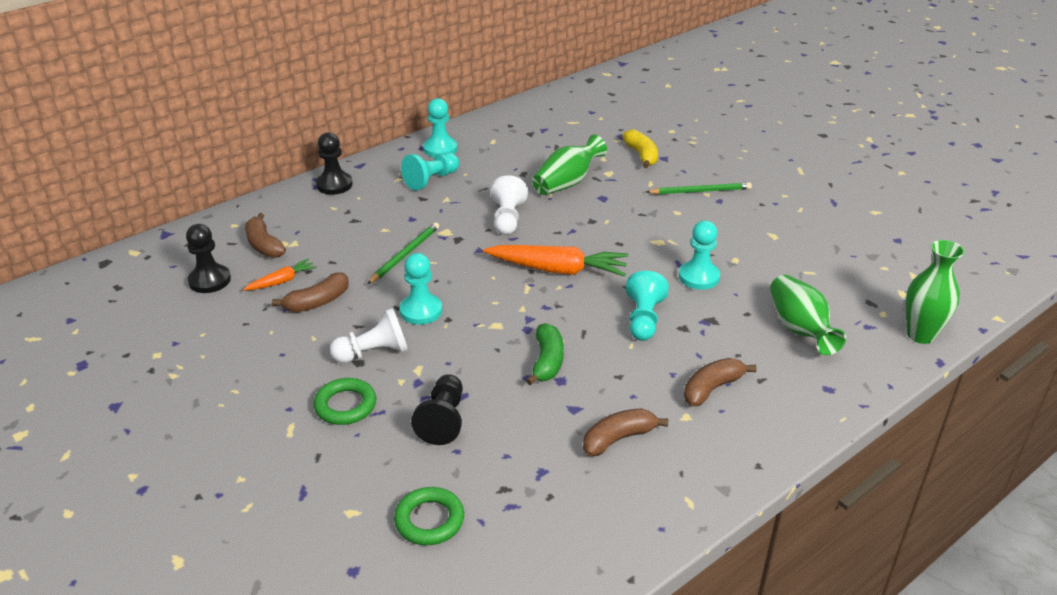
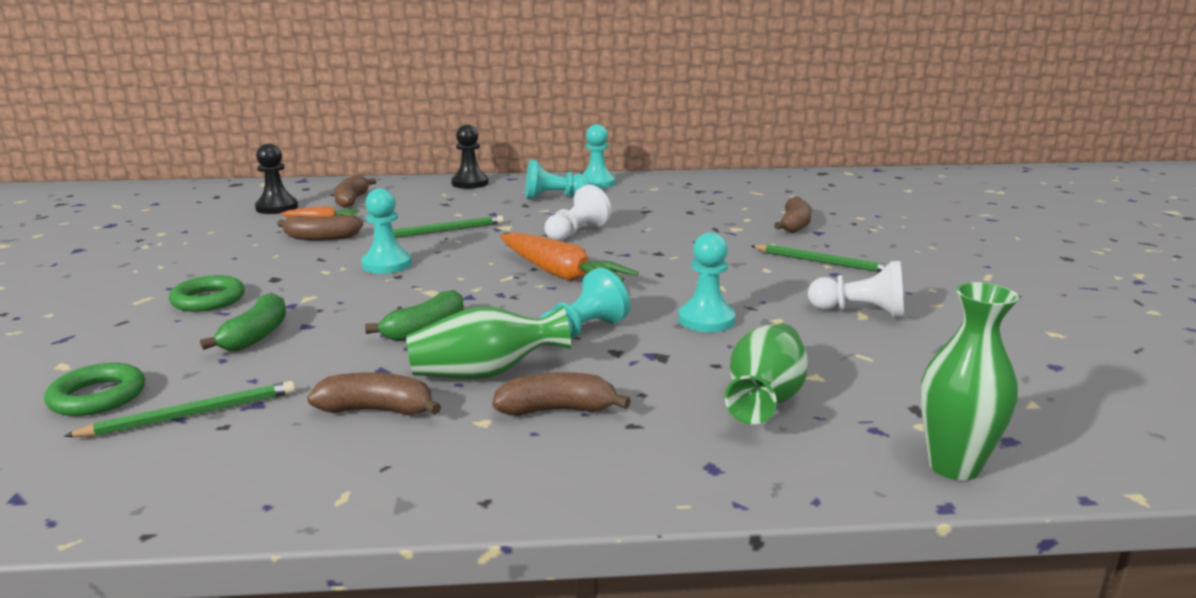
camera: 35 degrees right, 15 degrees down
(374, 352) = (297, 277): white pawn -> white pawn (860, 311)
(443, 420) = (256, 335): black pawn -> green banana
(516, 499) = (192, 414): none -> green pencil
(567, 183) = (679, 225): green vase -> green vase (485, 373)
(641, 155) = (794, 225): yellow banana -> brown banana

